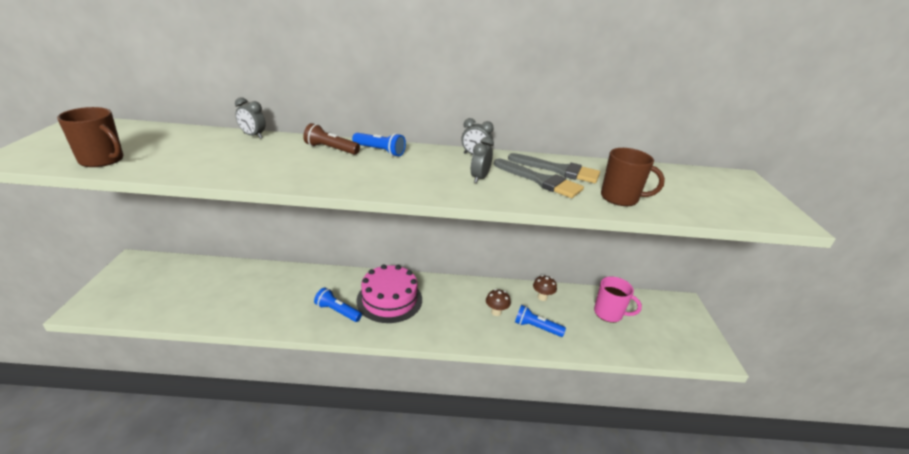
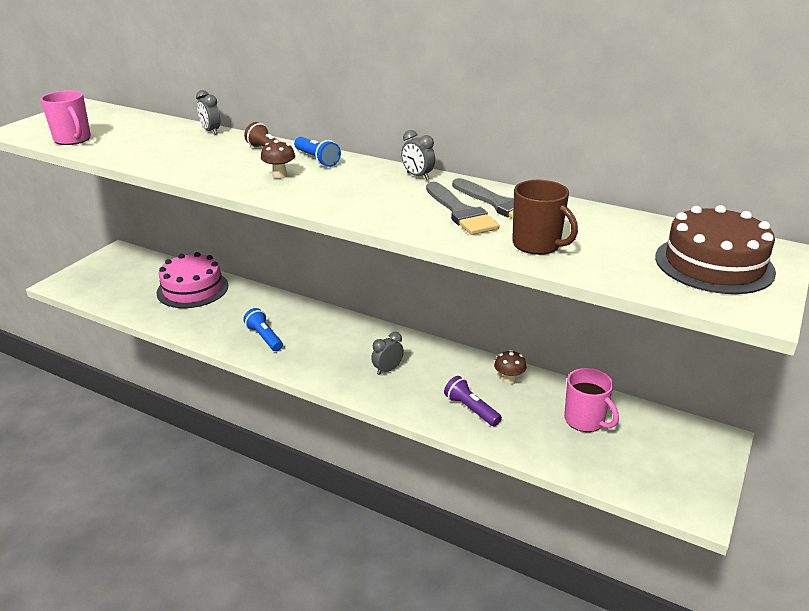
camera: 30 degrees right, 0 degrees up
(102, 160) = (73, 139): brown mug -> pink mug
(389, 299) = (325, 339): pink cake -> pink cake (192, 289)
(479, 178) = (391, 200): grey clock -> grey clock (387, 370)
(496, 312) = (435, 381): brown mushroom -> brown mushroom (279, 175)
(536, 327) = (471, 409): blue flashlight -> purple flashlight
(729, 192) = (714, 264): none -> brown cake

